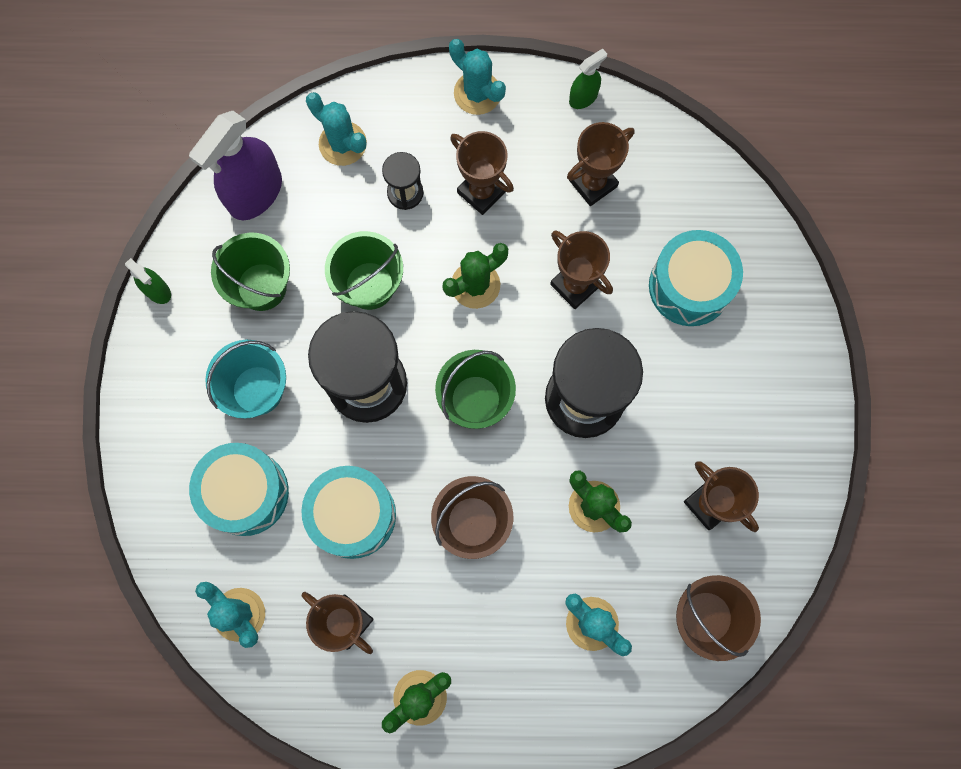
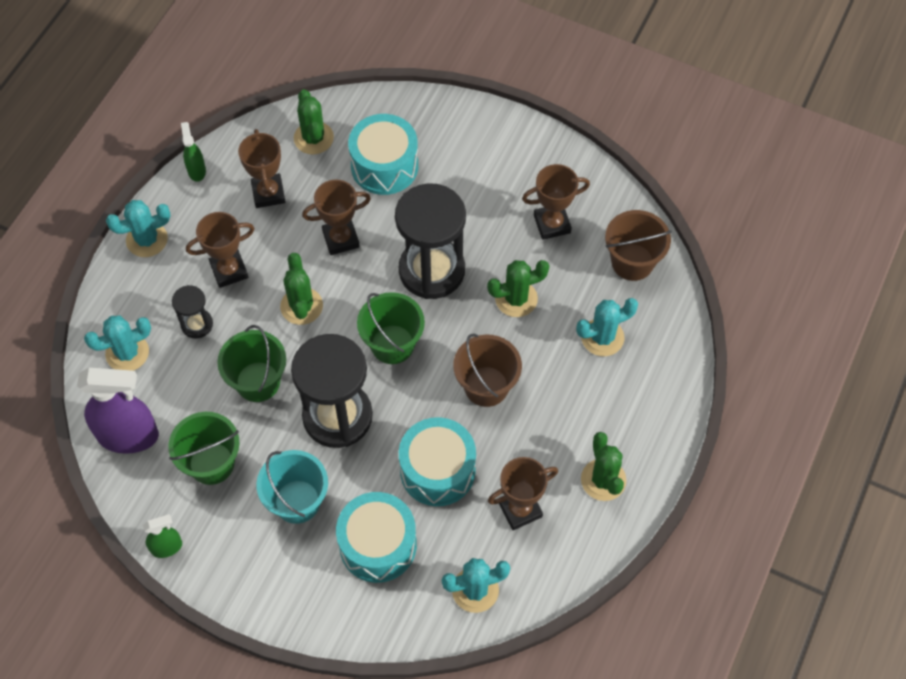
camera: 65 degrees left, 15 degrees down
(255, 193) = (128, 436): purple spray bottle -> purple spray bottle turned 60 degrees counterclockwise
(686, 194) = (313, 138): none -> green cactus

